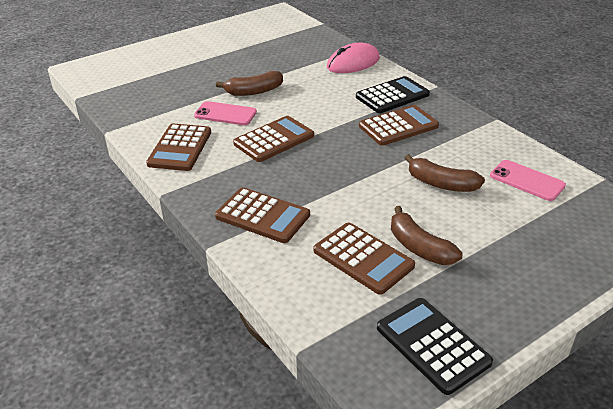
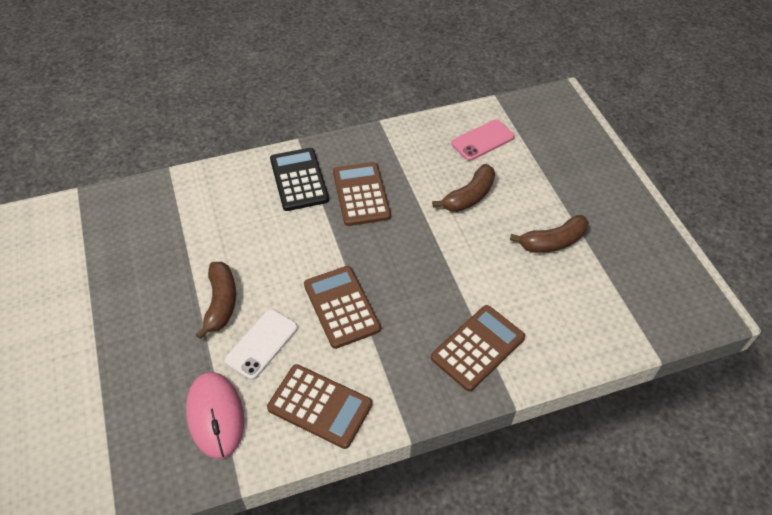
camera: 75 degrees left, 15 degrees up
(225, 114) = (262, 344): pink phone -> white phone
(353, 63) = (205, 189): pink mouse -> pink mouse (215, 416)
(363, 258) = (559, 285): brown calculator -> none
(432, 345) = (664, 271): black calculator -> none

